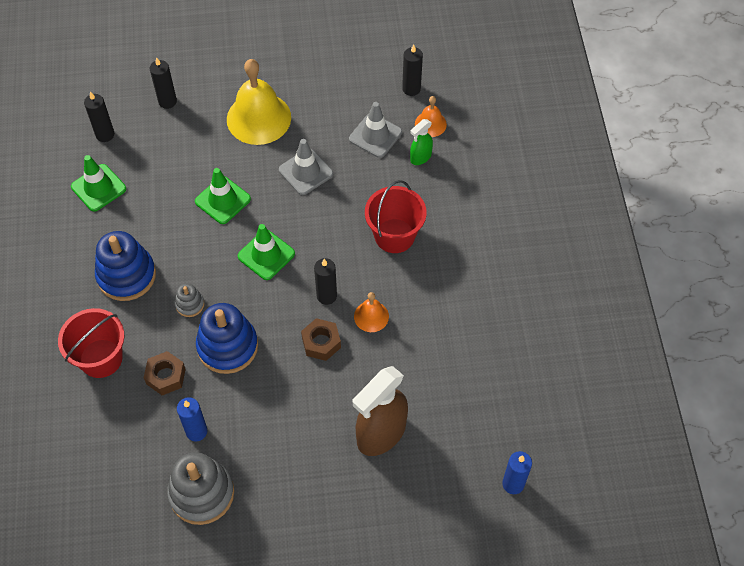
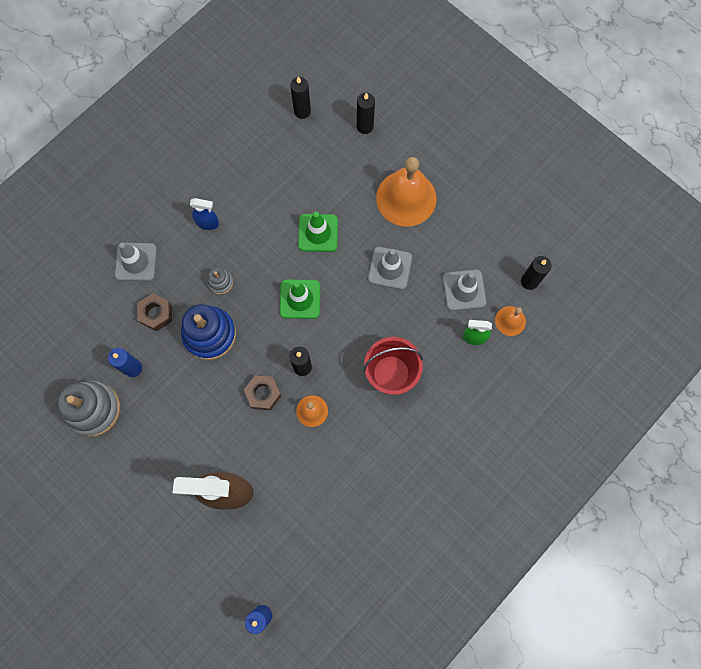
camera: 50 degrees right, 15 degrees up
(98, 188) = (258, 145): green traffic cone -> none
(101, 358) = (136, 262): red bucket -> grey traffic cone
(126, 275) = (208, 223): blue stacking toy -> blue spray bottle
(258, 118) = (406, 198): yellow bell -> orange bell

